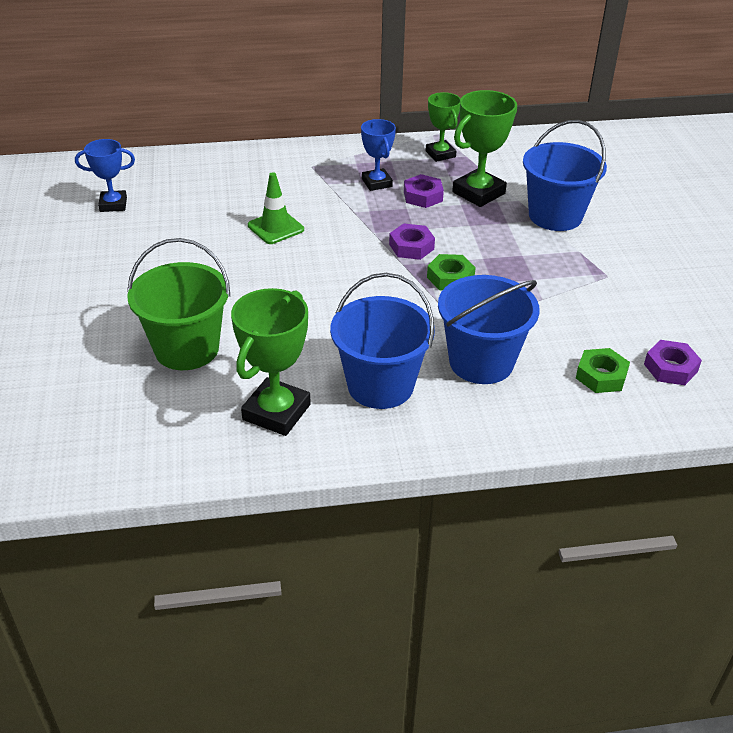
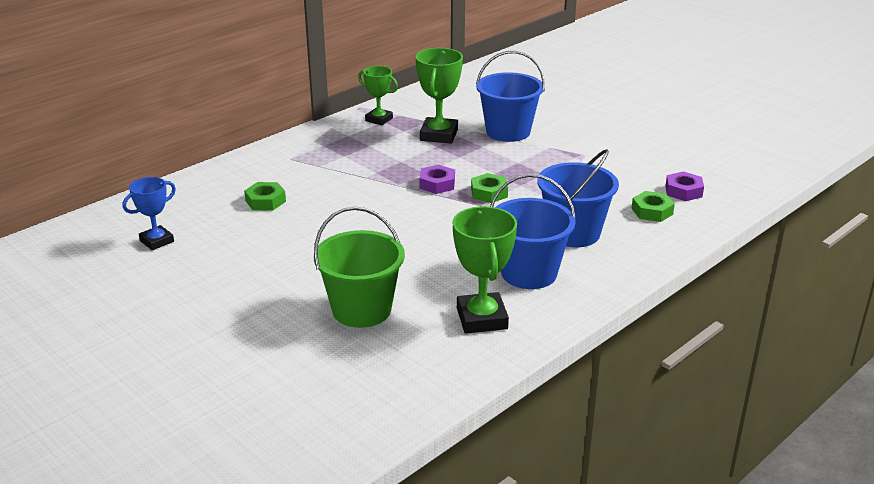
camera: 35 degrees left, 10 degrees down
(240, 201) = (265, 201): none -> green nut
(275, 227) = (319, 208): green traffic cone -> none
(377, 183) = (357, 153): blue trophy -> none
(423, 196) = (402, 150): purple nut -> none

